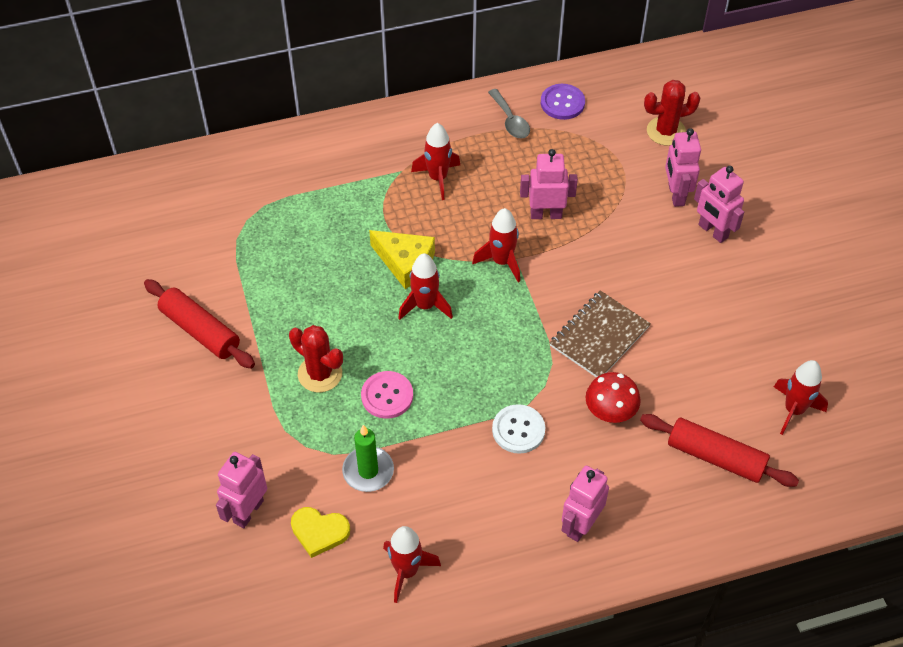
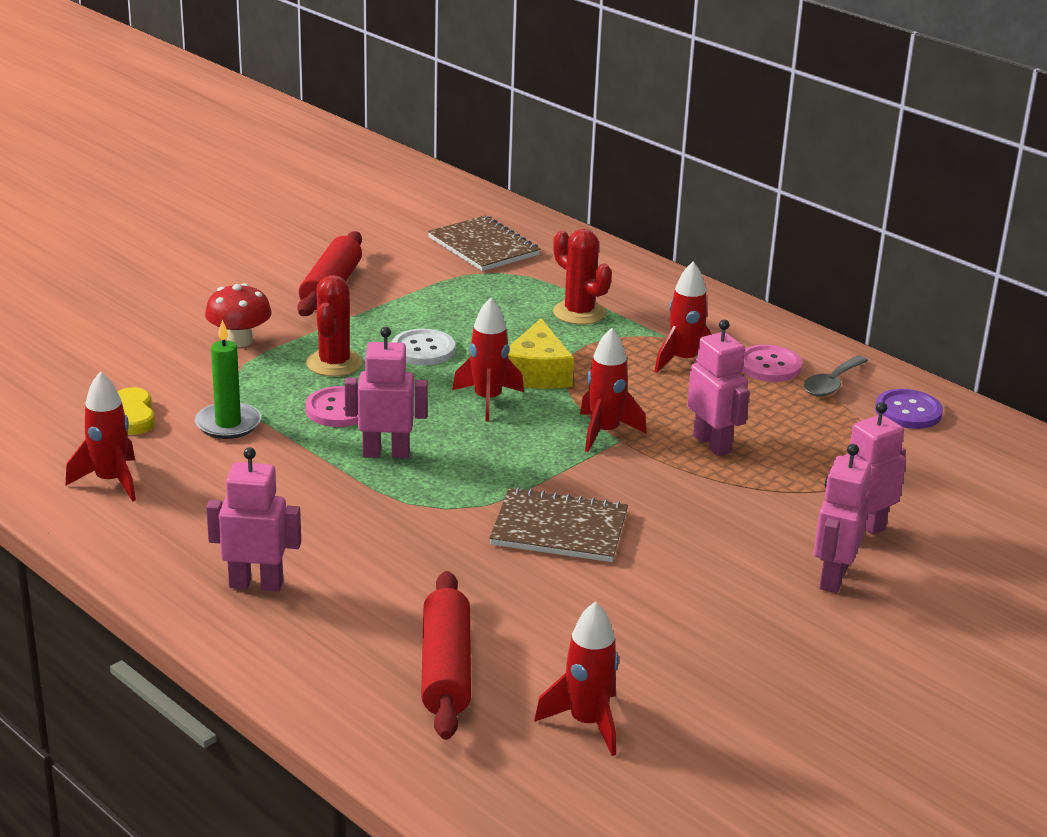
camera: 60 degrees right, 25 degrees down
(199, 211) = (483, 246): none -> brown notebook
(248, 511) = (126, 370): pink robot -> pink robot (386, 453)
(470, 139) = (769, 366): none -> pink button
(518, 430) = (363, 505): white button -> white button (423, 349)
(610, 412) = (447, 565): red mushroom -> red mushroom (239, 341)
(666, 131) = (963, 499): red cactus -> red cactus (579, 313)

